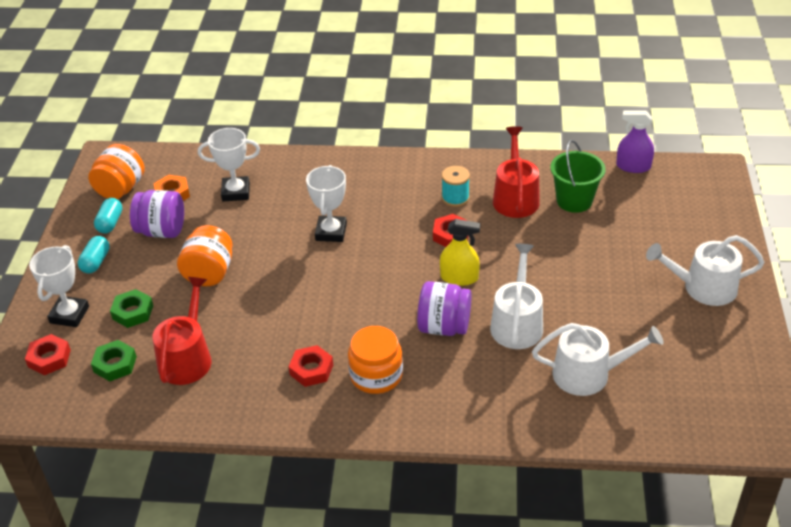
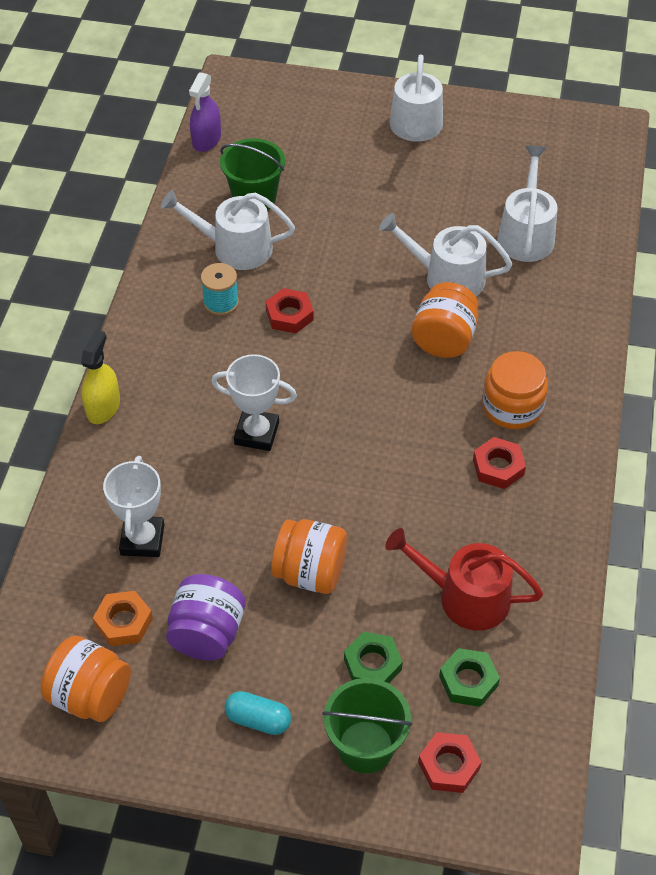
camera: 85 degrees left, 10 degrees up
(69, 315) = (365, 747): white trophy -> green bucket
(110, 223) = (171, 705): turquoise capsule -> none
(444, 327) = (444, 339): purple jar -> orange jar
(459, 277) = (366, 316): yellow spray bottle -> yellow spray bottle (103, 407)
(515, 197) = (235, 248): red watering can -> white watering can

